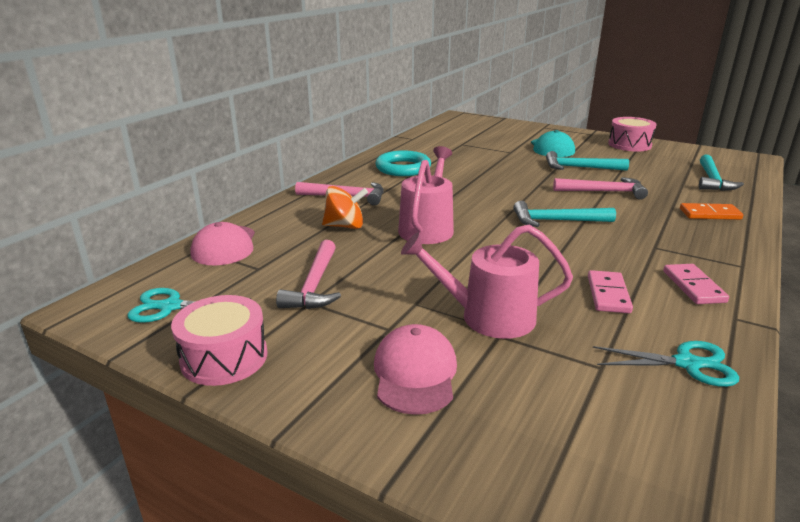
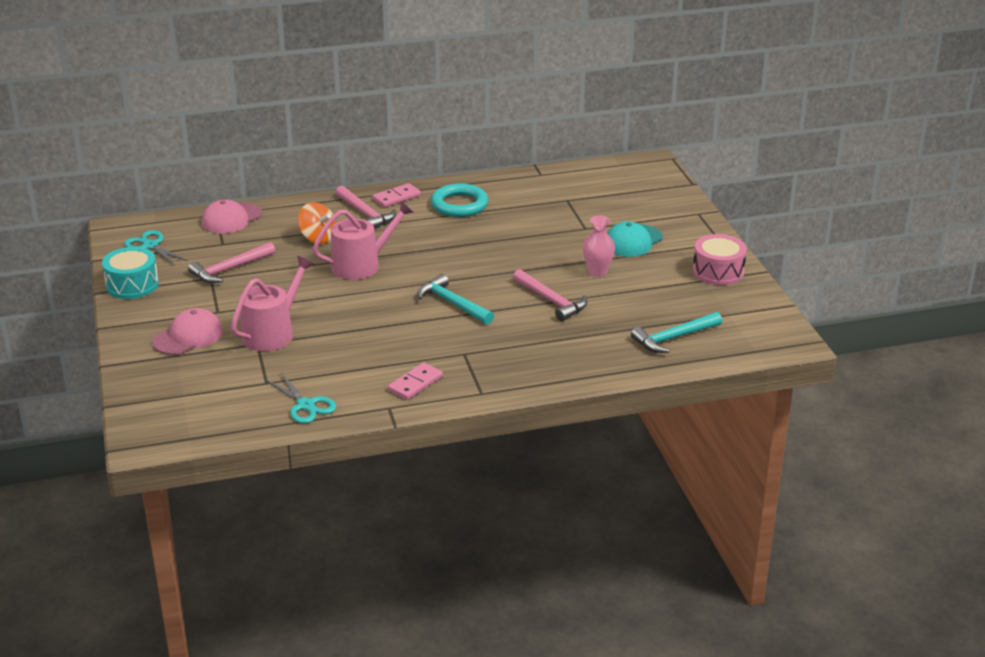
camera: 45 degrees right, 5 degrees up
(224, 357) = (132, 285): pink drum -> turquoise drum
(488, 317) = (272, 333): pink watering can -> pink watering can turned 75 degrees clockwise
(580, 168) = (597, 272): turquoise hammer -> pink vase
(608, 294) = (358, 359): pink domino -> pink domino (396, 197)
(709, 214) = (574, 357): orange domino -> none

